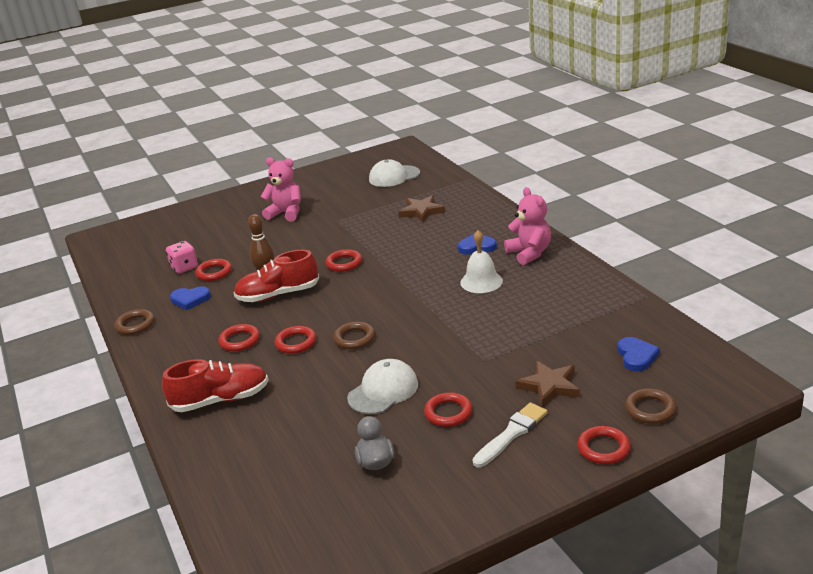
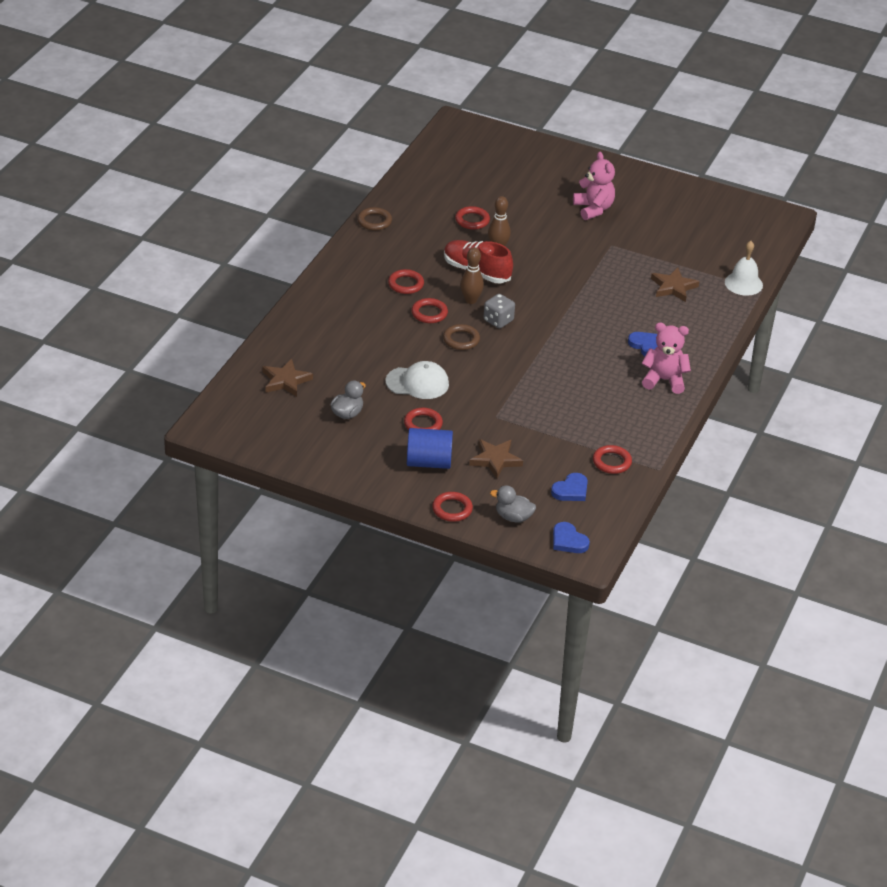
camera: 45 degrees right, 10 degrees up
(184, 267) = (463, 200): pink dice -> none
(190, 299) = (428, 229): blue heart -> blue heart (568, 541)
(221, 400) = (339, 312): red shoe -> none
(271, 488) = (285, 381): none -> brown star
(310, 312) = (470, 300): none -> brown bowling pin
(344, 263) = (551, 283): red ring -> red ring (612, 462)
(355, 308) = (498, 320): none -> grey dice
(394, 176) = (719, 240): white cap -> none
(481, 281) = (596, 371): white bell -> white bell (743, 283)
(512, 434) = (428, 462): white brush -> blue cylinder
(529, 253) = (664, 380): pink teddy bear -> pink teddy bear turned 105 degrees counterclockwise
(650, 409) = (513, 517): brown ring -> grey duck

